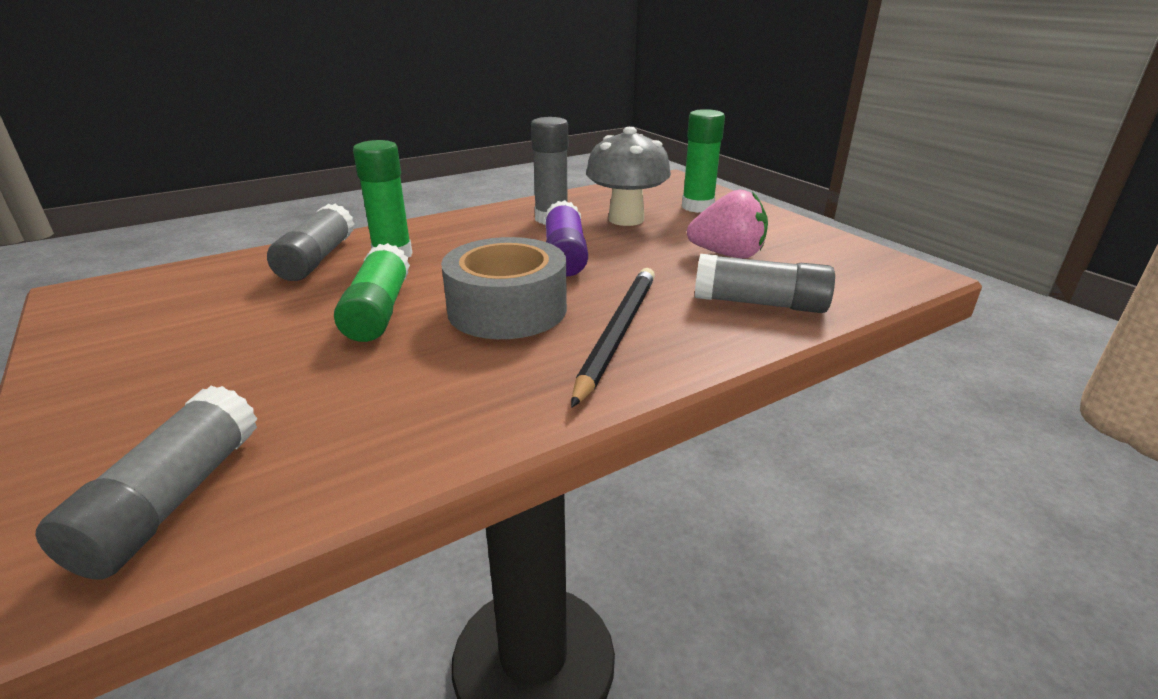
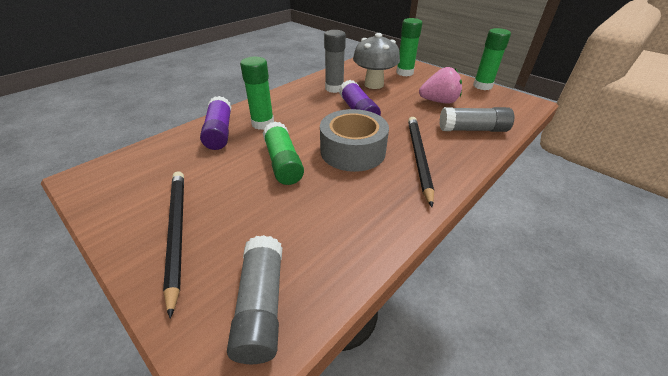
camera: 15 degrees left, 10 degrees up
(140, 380) = (176, 232): none -> black pencil
(317, 259) = (219, 132): grey glue stick -> purple glue stick
(835, 239) = (482, 86): none -> green glue stick

